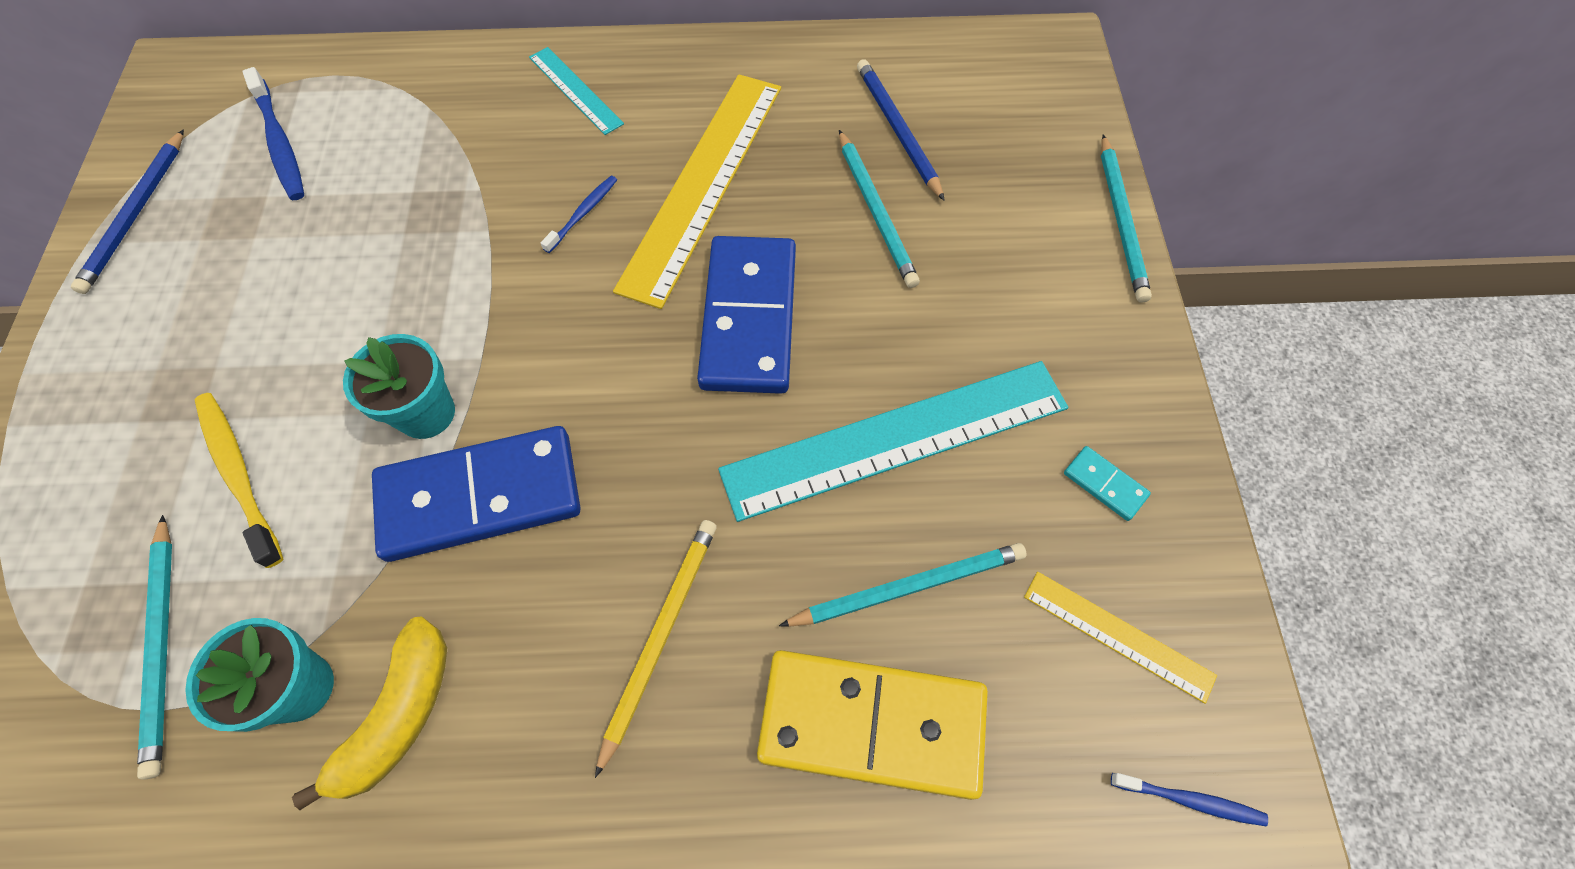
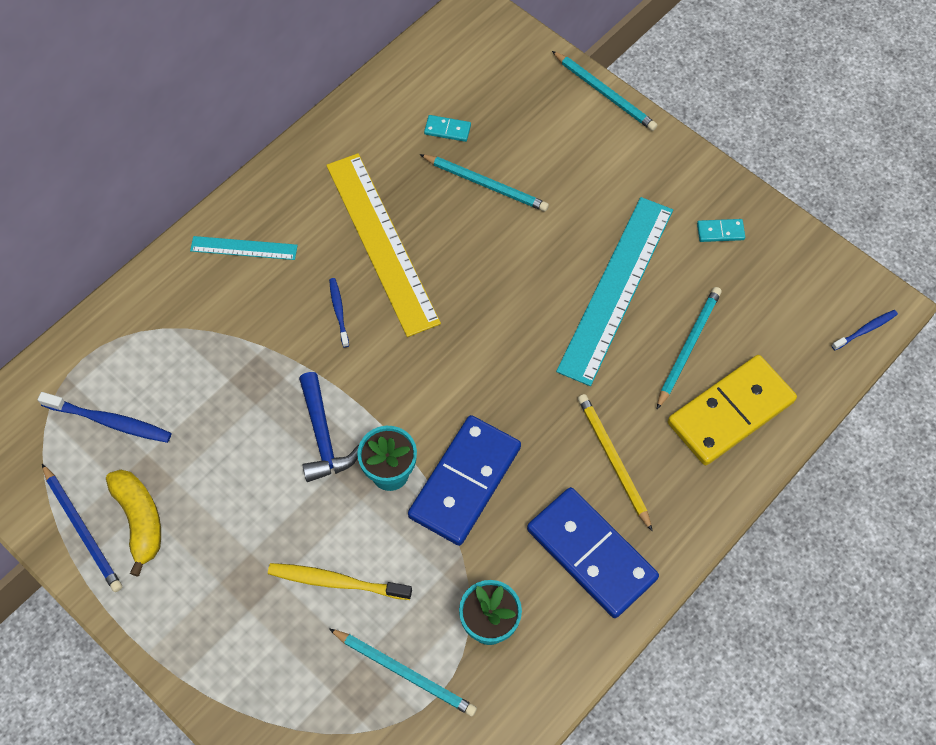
camera: 45 degrees left, 0 degrees up
(399, 716) = (545, 592): yellow banana -> yellow banana (140, 520)
(417, 318) = (323, 437): none -> blue hammer
(749, 318) = (488, 291): blue domino -> blue domino (591, 553)
(898, 131) = (447, 130): blue pencil -> turquoise domino
(1118, 635) = (784, 291): yellow ruler -> none

